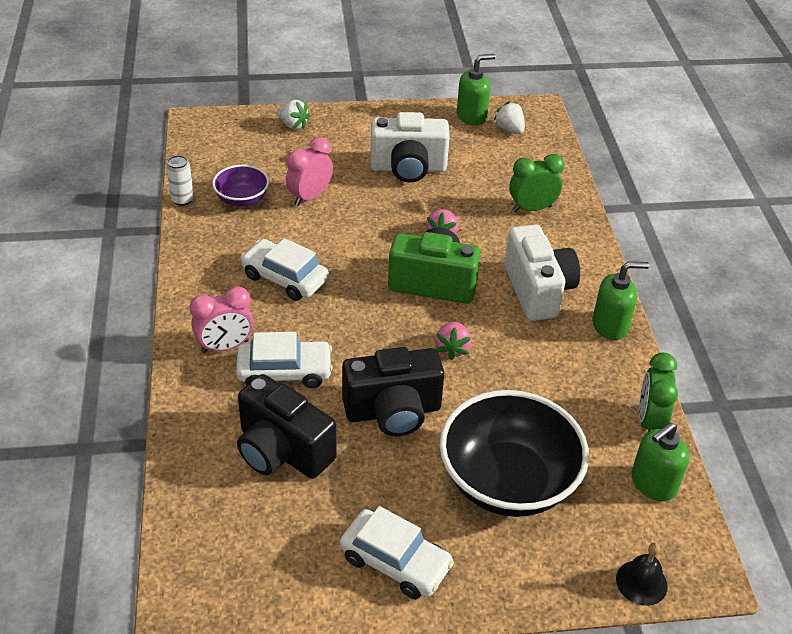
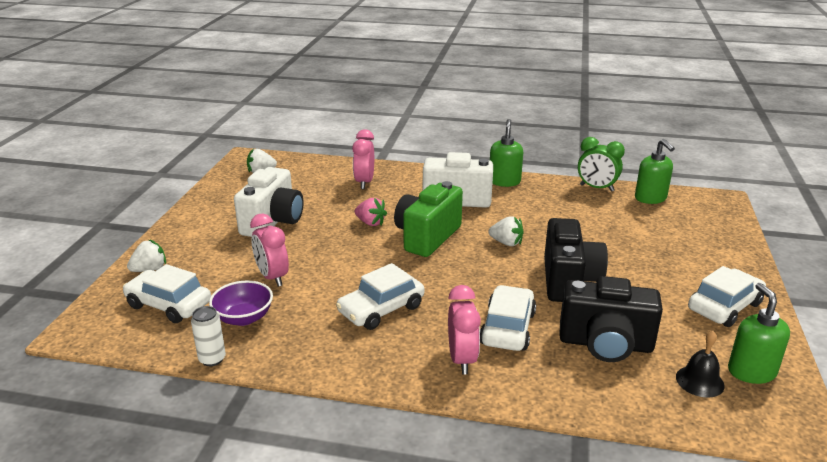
camera: 70 degrees left, 15 degrees down
(246, 153) = (169, 305): none -> white car
(282, 451) = (605, 344): black camera -> black camera turned 45 degrees clockwise
(452, 349) = (506, 243): pink strawberry -> white strawberry
(472, 116) = (229, 183): green soap dispenser -> green soap dispenser (751, 371)
(507, 481) = (646, 246): black bowl -> none
(532, 208) = (364, 182): green clock -> pink clock
(641, 582) = (731, 219): black bell -> black bell (700, 381)

